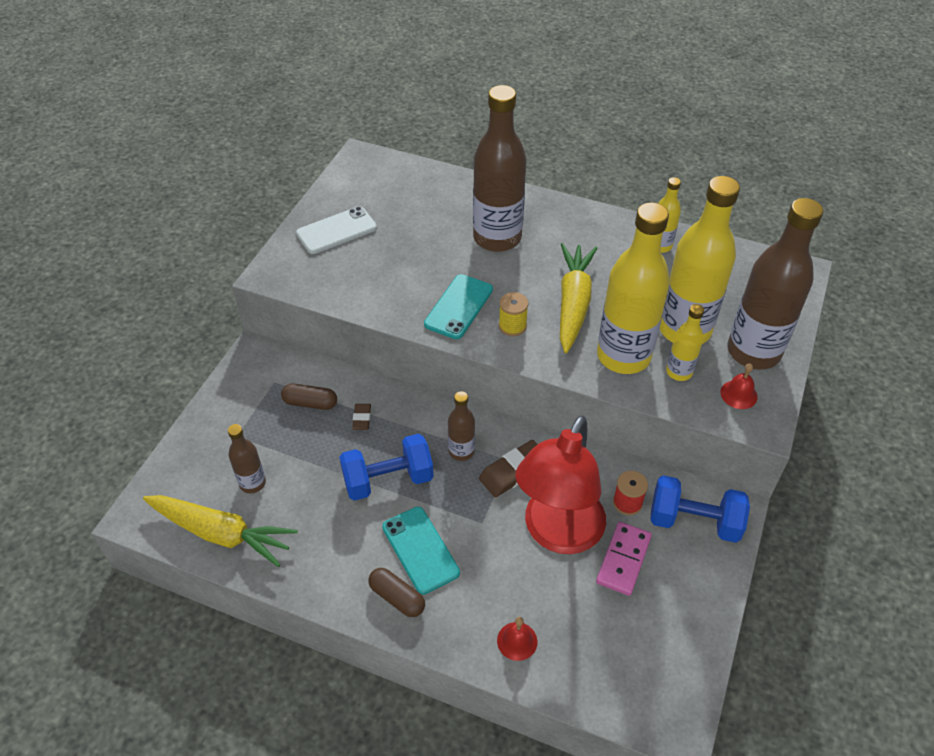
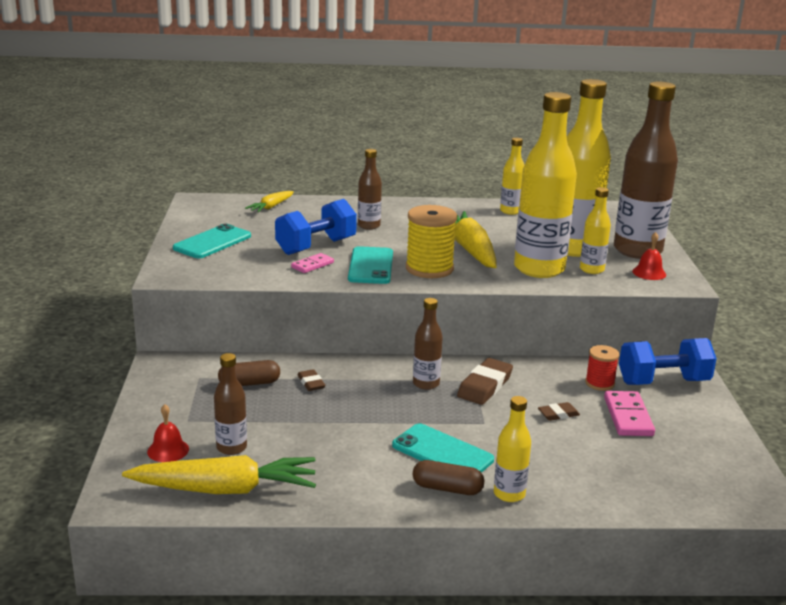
camera: 25 degrees left, 25 degrees down
(336, 231) = (212, 242): white phone -> turquoise phone
(388, 480) = (371, 416): blue dumbbell -> blue dumbbell (316, 246)
(405, 291) = (312, 265): none -> pink domino
(422, 183) = (271, 207): none -> yellow carrot
(445, 624) = (509, 494): none -> yellow bottle
(497, 238) = (369, 226): brown bottle -> brown bottle, size x0.48
(512, 326) = (429, 269): yellow spool -> yellow spool, size x1.76
(517, 641) = (584, 488): red bell -> red bell (168, 450)
(558, 534) = (558, 414): red lamp -> brown eraser

